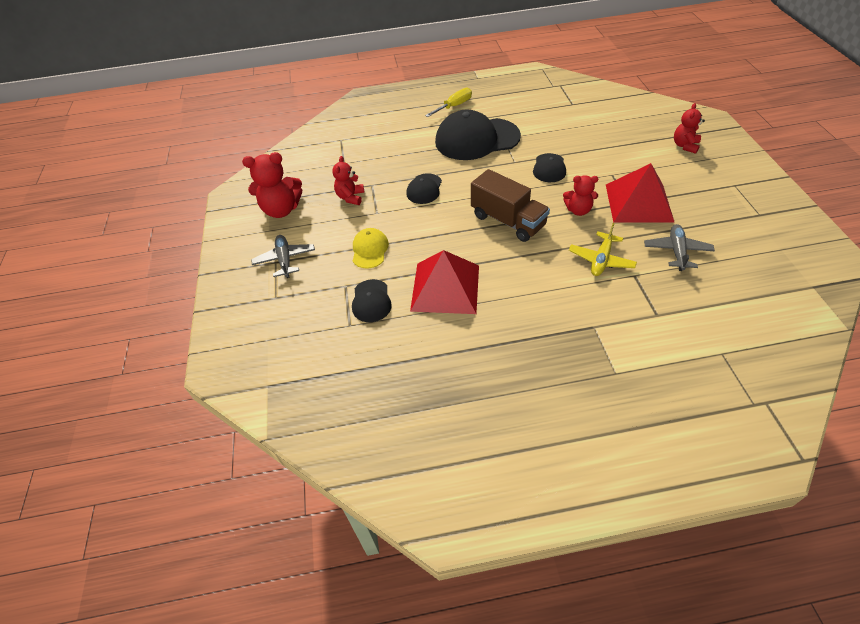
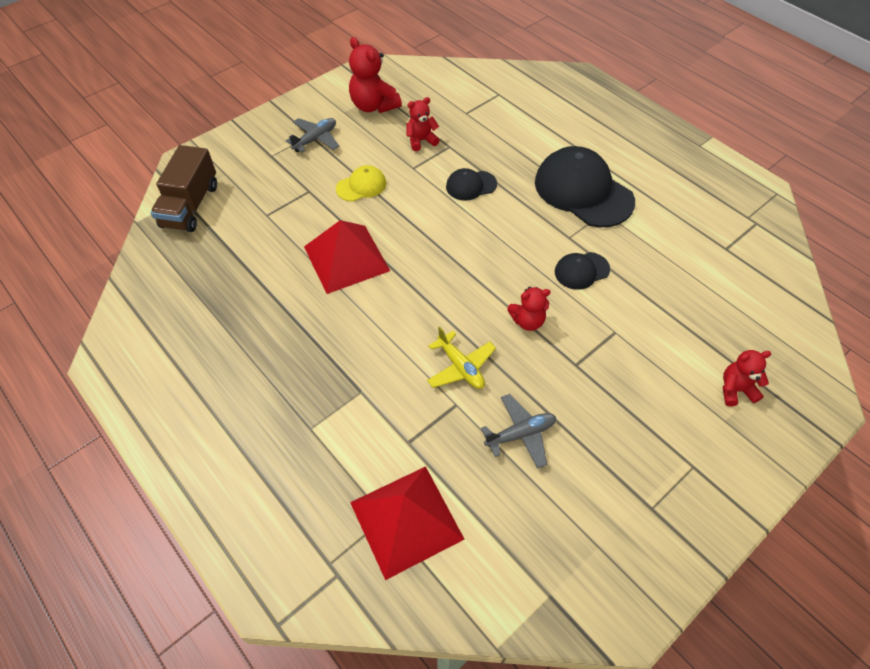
camera: 55 degrees right, 5 degrees up
(371, 301) = (301, 216): black cap -> none
(454, 106) = (626, 149): yellow screwdriver -> none
(508, 221) = (468, 268): brown truck -> brown truck (190, 206)
(578, 210) = (527, 321): red teddy bear -> red teddy bear turned 75 degrees counterclockwise
(601, 260) = (461, 367): yellow plane -> yellow plane turned 120 degrees counterclockwise
(638, 203) = (581, 373): red pyramid -> red pyramid (406, 520)

